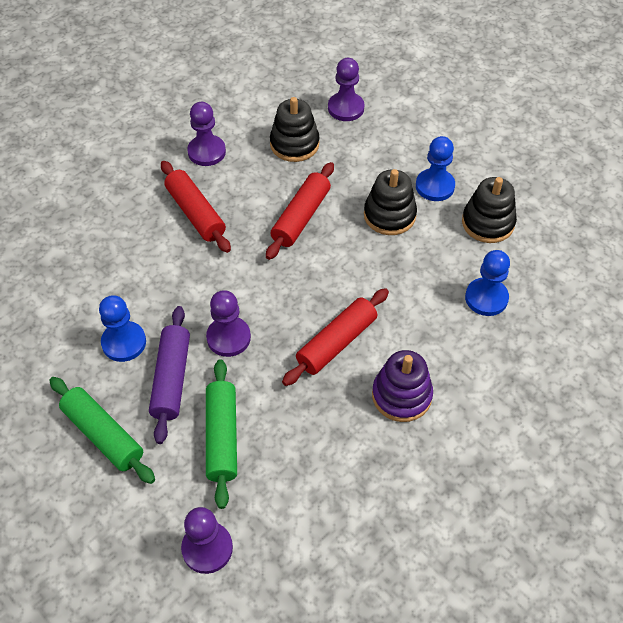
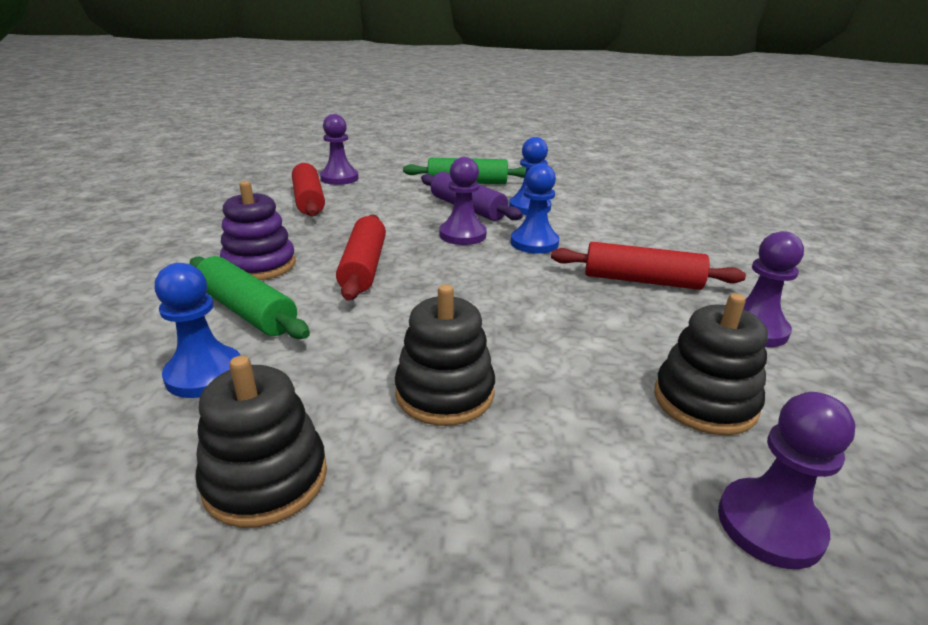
camera: 135 degrees right, 25 degrees down
(222, 437) = (390, 204): green rolling pin -> green rolling pin (247, 311)
(301, 217) = (546, 330): red rolling pin -> red rolling pin (309, 200)
(435, 186) = (423, 482): blue pawn -> blue pawn (534, 243)

